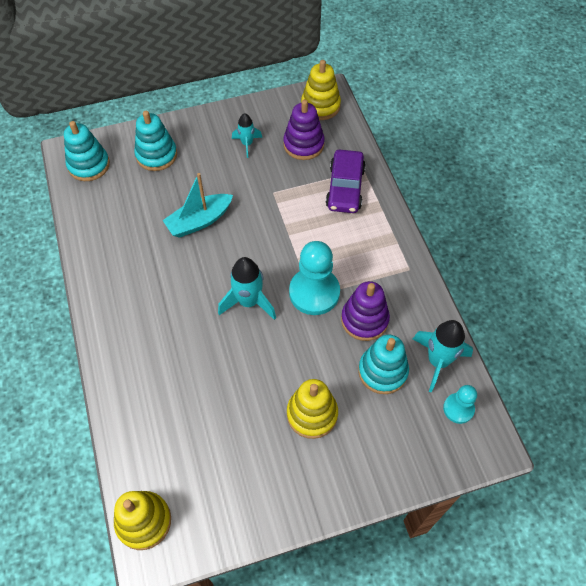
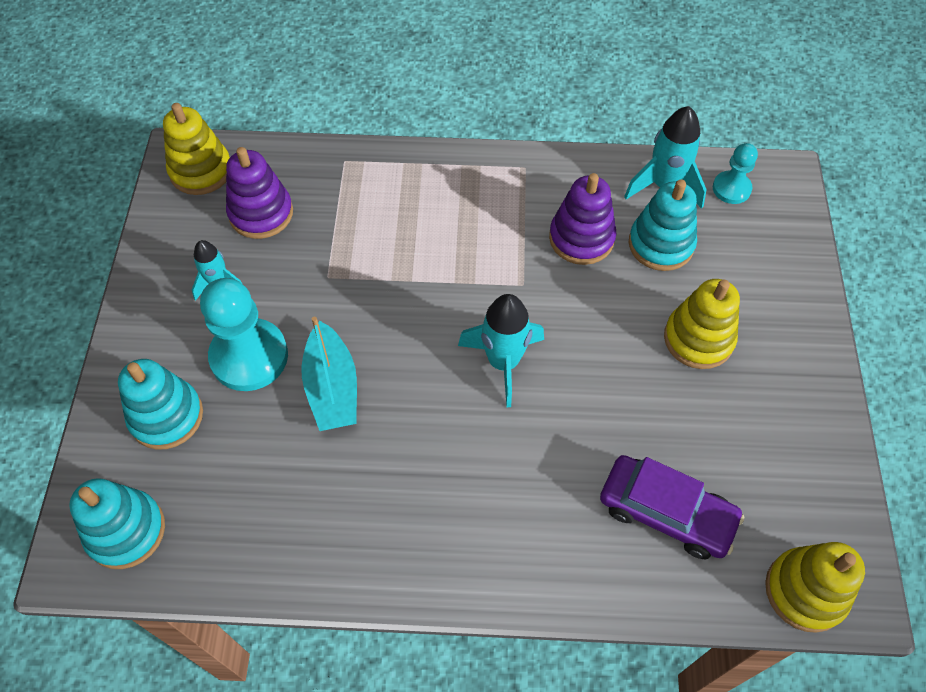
camera: 70 degrees left, 0 degrees up
(314, 292) = (519, 280): turquoise pawn -> turquoise pawn (249, 356)
(345, 188) = (364, 190): purple car -> purple car (666, 512)

